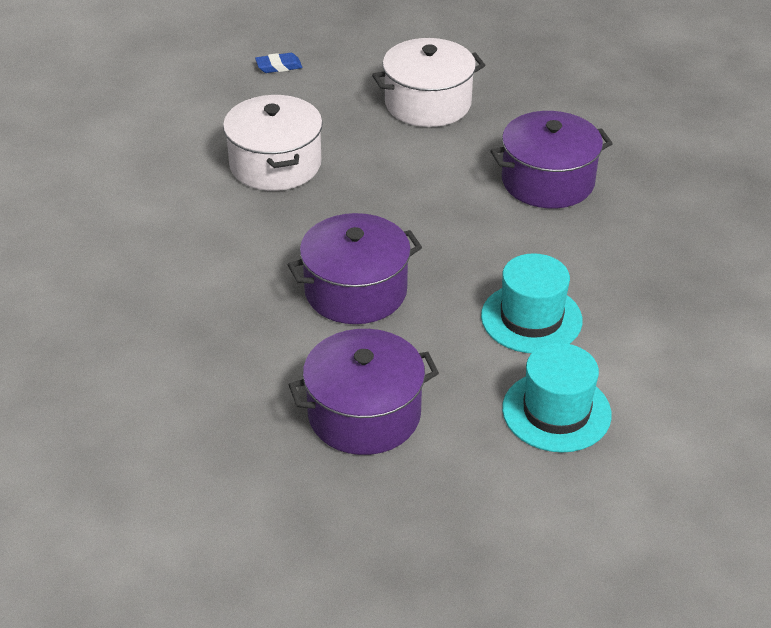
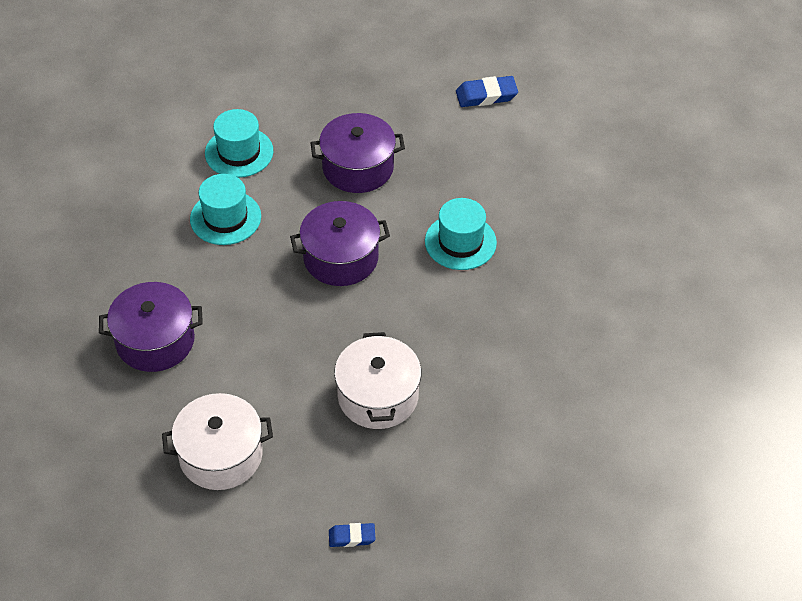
camera: 170 degrees left, 10 degrees up
(164, 578) = (486, 95): none -> blue eraser
(193, 331) = (460, 242): none -> turquoise hat

